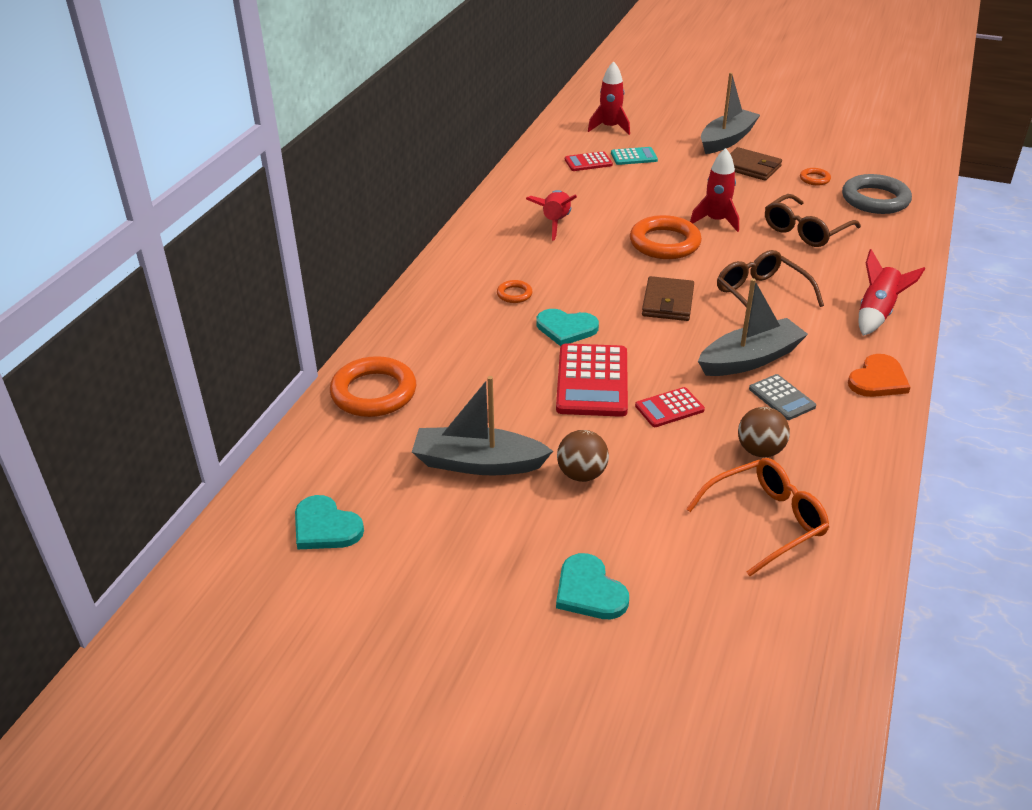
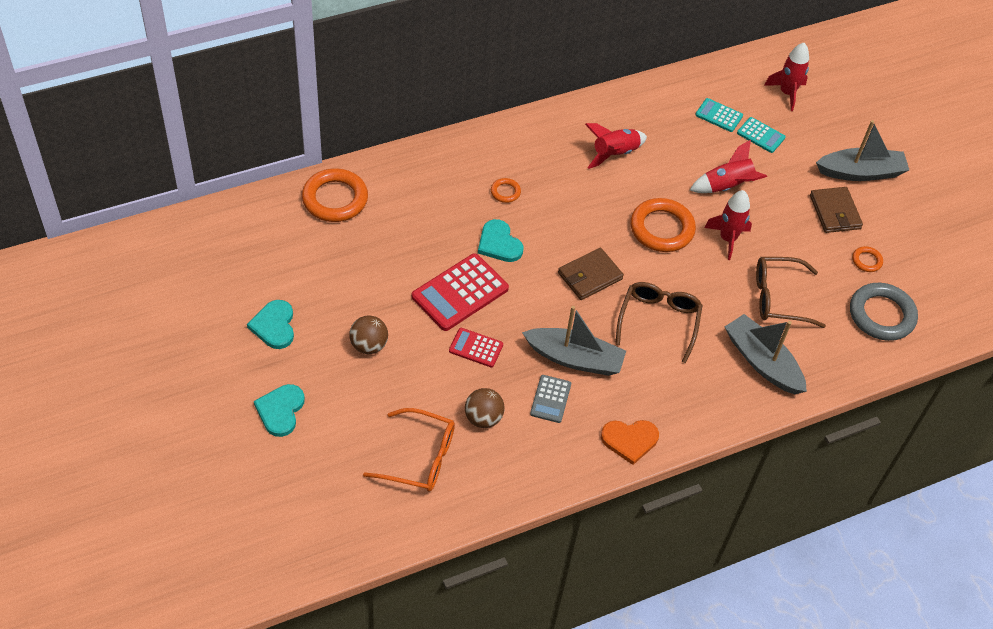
camera: 40 degrees right, 15 degrees up
(325, 527) = (211, 264): turquoise heart -> turquoise heart (274, 326)
(478, 463) = (327, 291): grey boat -> grey boat (762, 362)
(588, 162) = (719, 115): red calculator -> turquoise calculator
(877, 313) = (713, 399): red rocket -> red rocket (727, 186)

